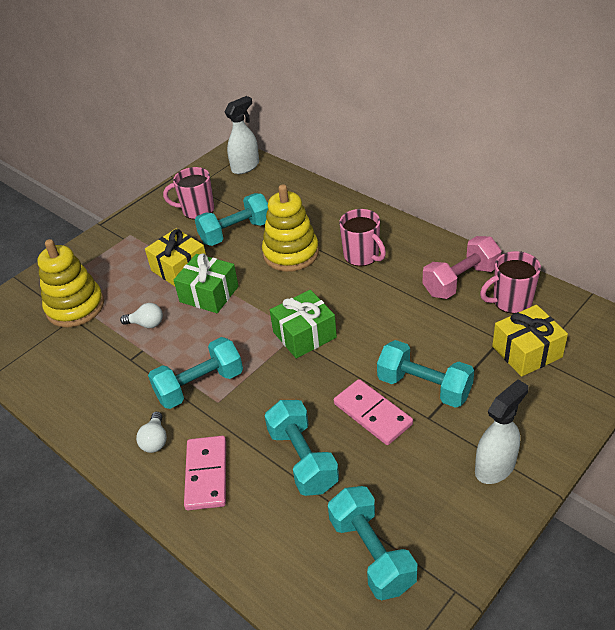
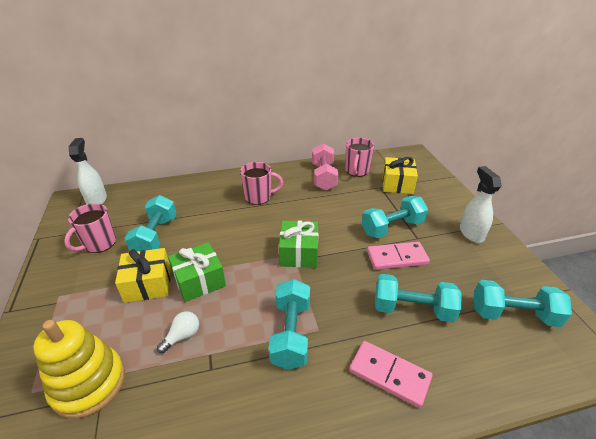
camera: 60 degrees left, 5 degrees down
(155, 440) = (325, 395): white light bulb -> none
(291, 253) = (215, 222): yellow stacking toy -> none

